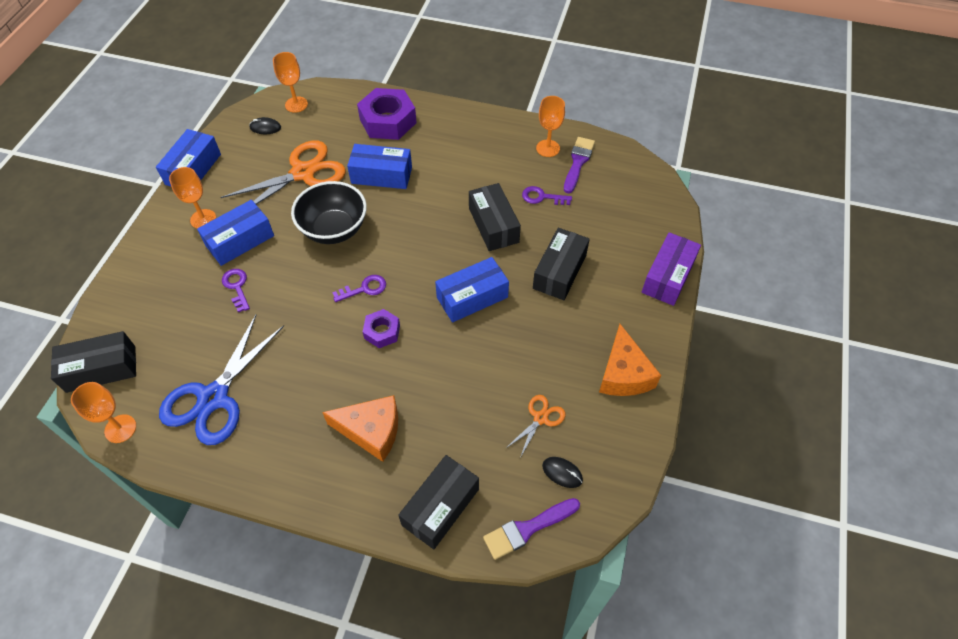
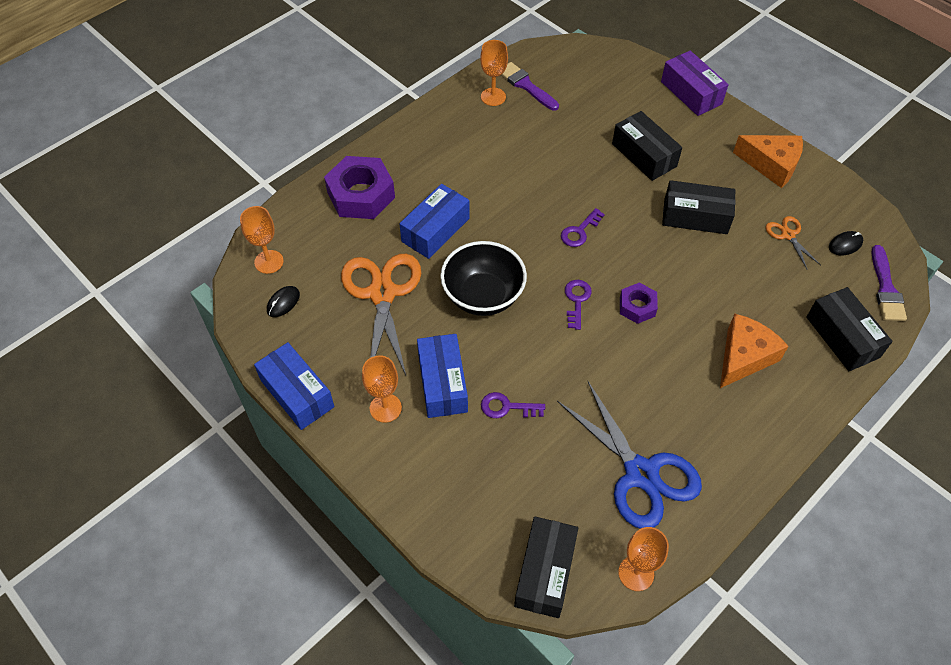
camera: 60 degrees left, 0 degrees up
(472, 297) = (636, 225): blue box -> none
(493, 225) = (561, 175): black box -> black box (695, 216)
(542, 197) = (550, 127): purple key -> purple key (579, 231)

